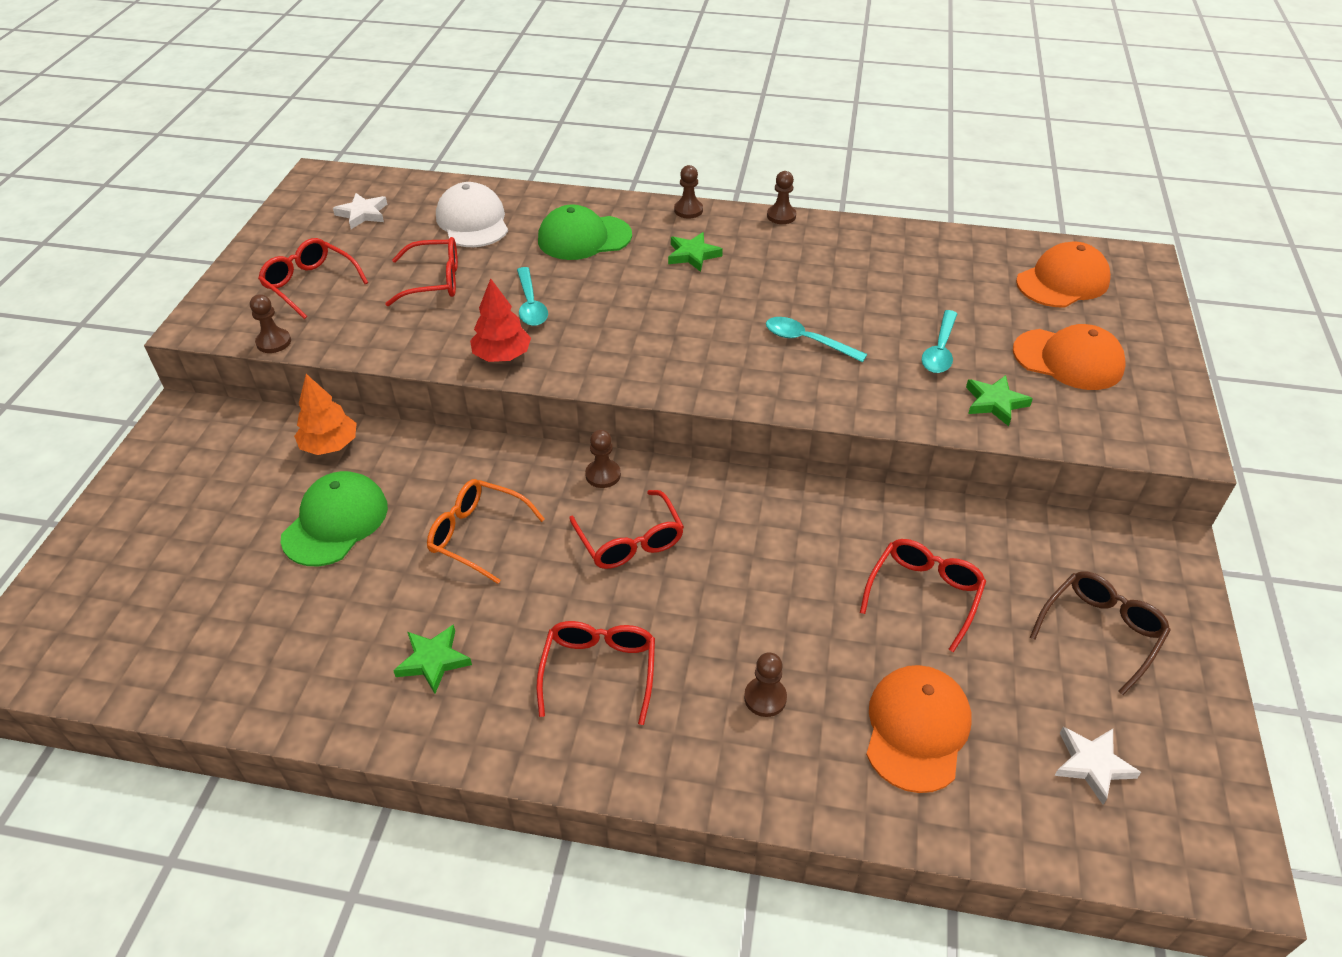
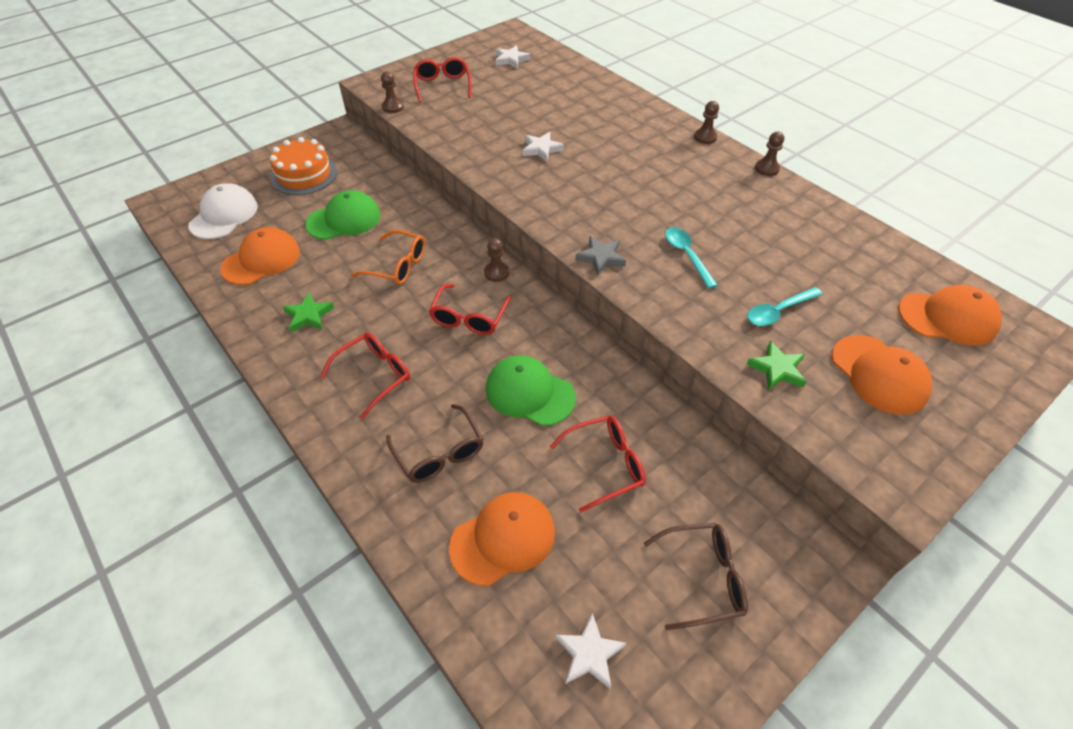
camera: 40 degrees right, 5 degrees up
(202, 498) = (304, 175): none -> orange cake
(279, 637) = (261, 260): none -> orange cap
(330, 445) = (383, 180): orange tree -> none
(435, 281) = (505, 112): red glasses -> none
(472, 221) = (564, 88): white cap -> white cap (224, 215)
(477, 535) = (398, 266): orange glasses -> orange glasses turned 135 degrees clockwise
(502, 356) = (493, 170): red tree -> none
(530, 304) = (541, 149): turquoise spoon -> white star
(584, 238) = (618, 125): green cap -> green cap (529, 393)
(693, 255) = (674, 166): green star -> none
(732, 388) = (601, 257): none -> grey star
(765, 698) = (439, 453): brown pawn -> brown glasses

